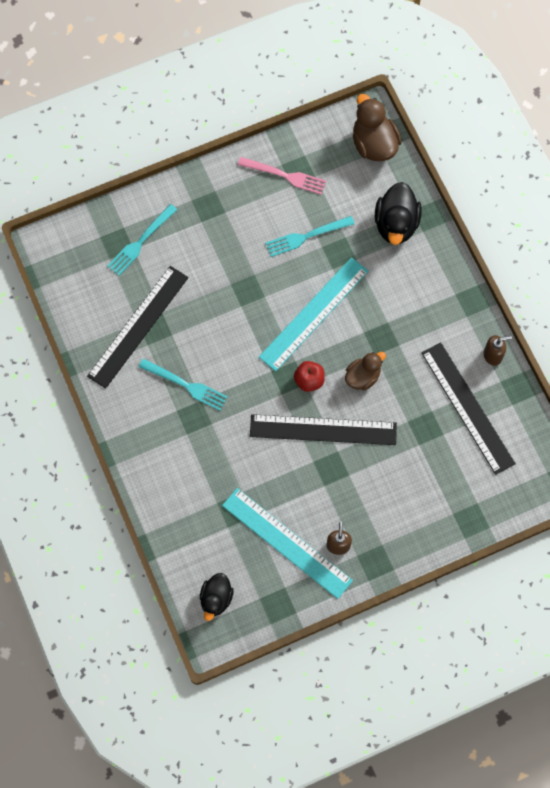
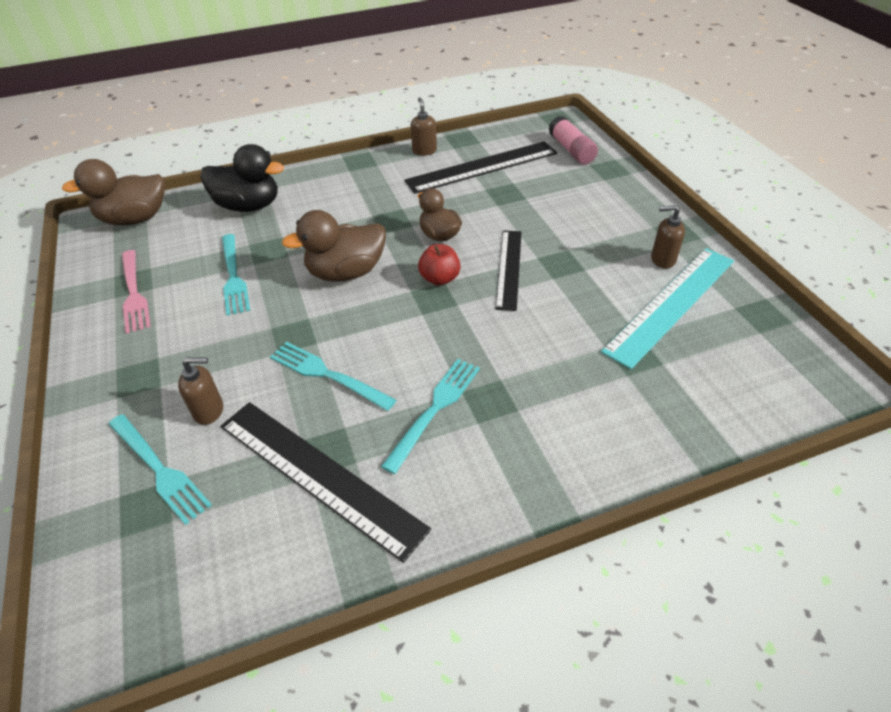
camera: 85 degrees left, 25 degrees down
(182, 256) = (209, 411): none -> brown soap dispenser
(212, 318) = (327, 374): none -> turquoise fork
(216, 598) = (779, 378): black duck -> none
(285, 176) = (134, 293): pink fork -> pink fork turned 135 degrees clockwise
(313, 313) = (346, 273): turquoise ruler -> brown duck
(323, 430) = (509, 268): black ruler -> black ruler, size x0.64
(502, 488) = (571, 150): none -> pink glue stick

